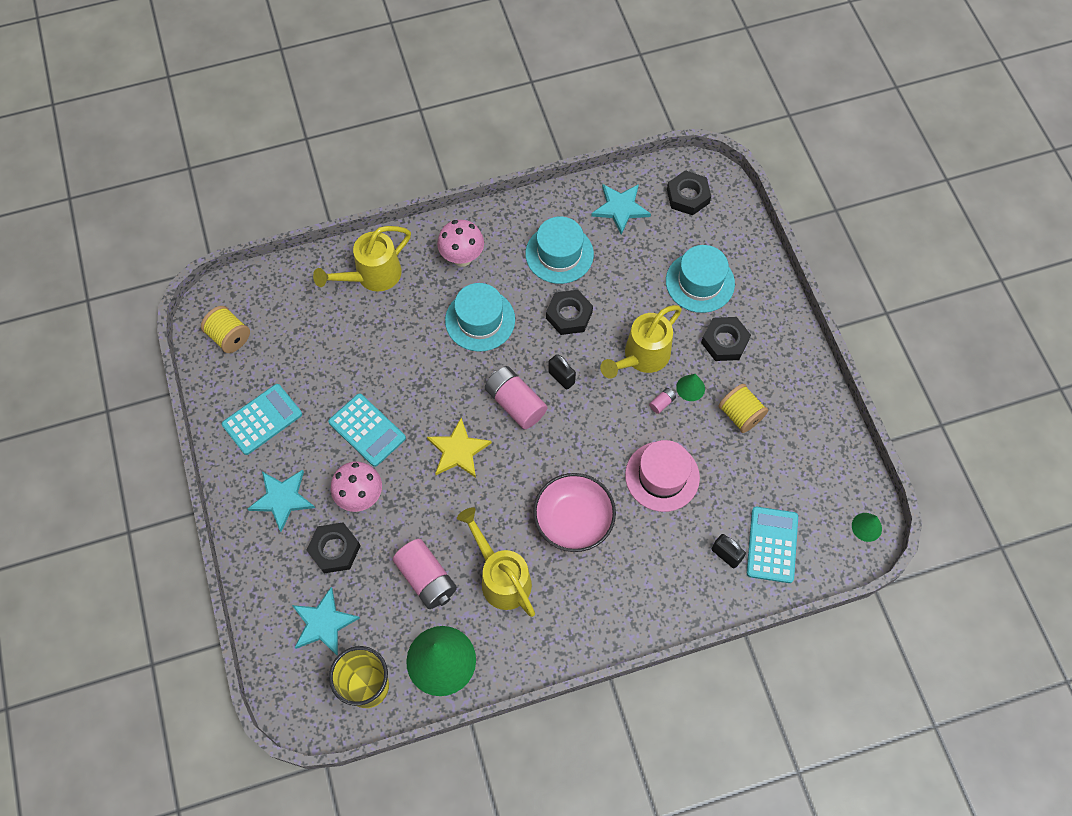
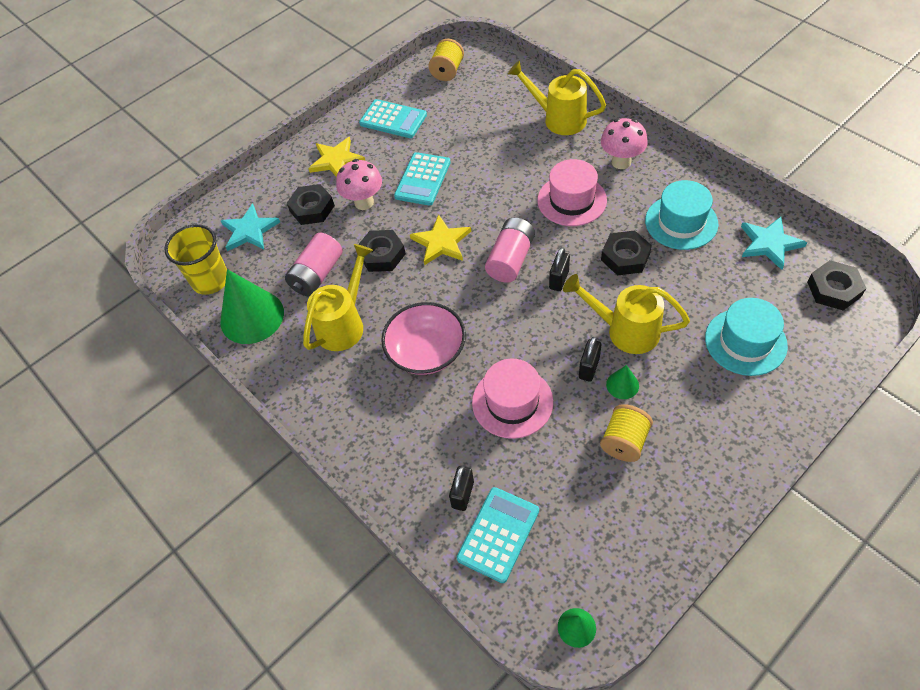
camera: 70 degrees right, 10 degrees down
(282, 499) = (336, 160): turquoise star -> yellow star
(480, 320) = (571, 200): turquoise hat -> pink hat
(662, 403) = (589, 368): pink battery -> black padlock
(724, 341) = (696, 392): black nut -> black nut (382, 255)
(772, 545) = (498, 534): turquoise calculator -> turquoise calculator turned 45 degrees counterclockwise

